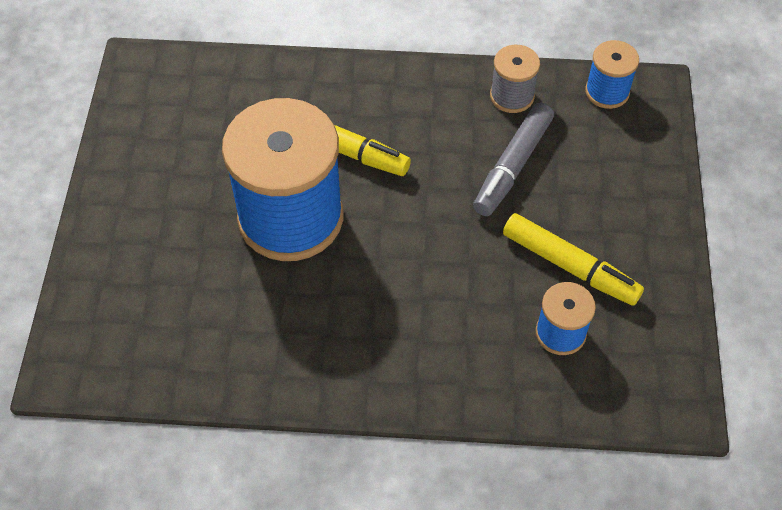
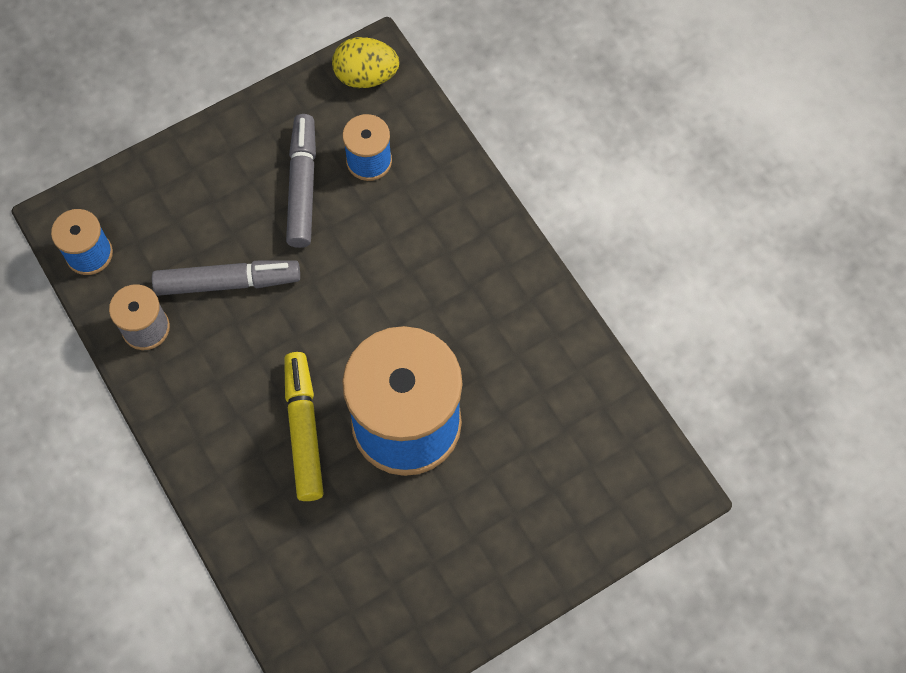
camera: 125 degrees left, 10 degrees up
(570, 266) = (302, 186): yellow marker -> grey marker
(660, 386) = (366, 76): none -> yellow egg

